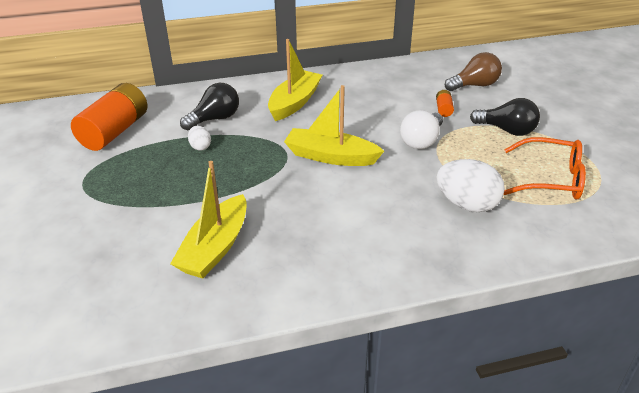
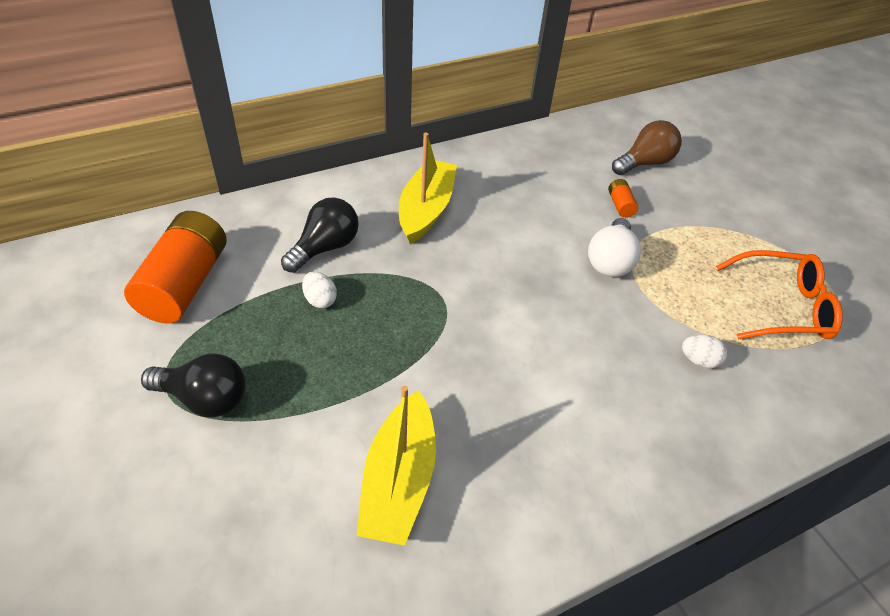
camera: 15 degrees left, 10 degrees up
(330, 156) = (503, 299): yellow boat -> none
(466, 204) = (699, 360): white egg -> white egg, size x0.50
(507, 130) = (706, 233): black light bulb -> black light bulb (204, 399)

